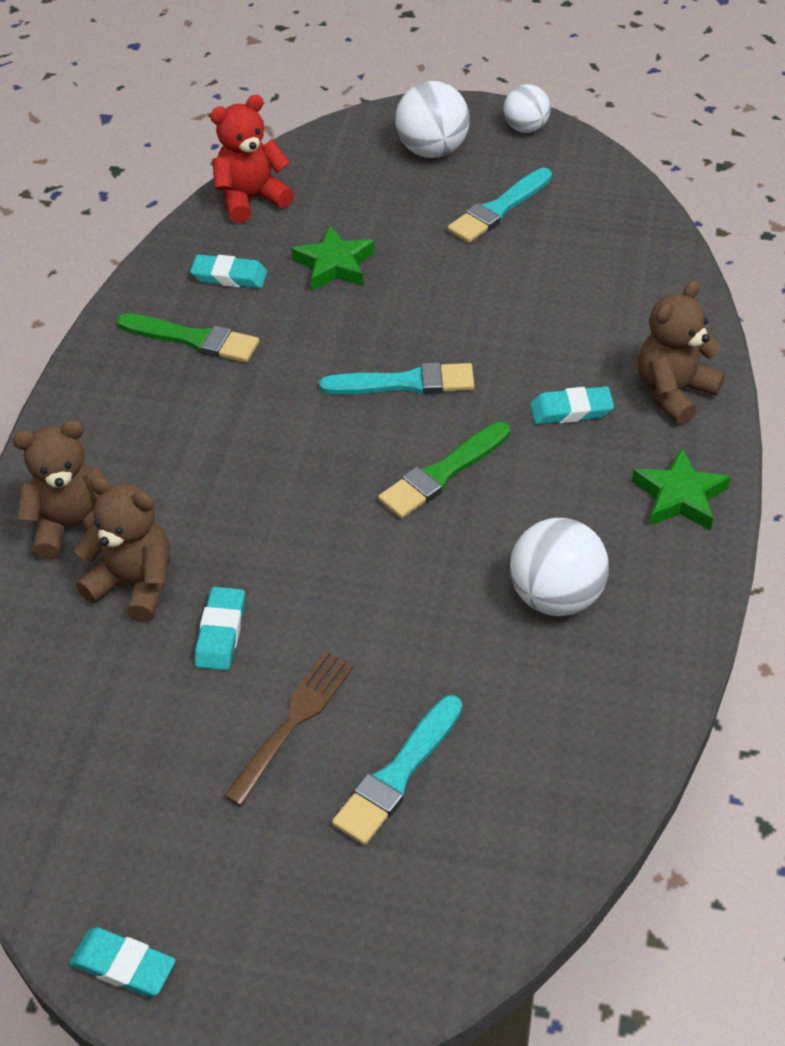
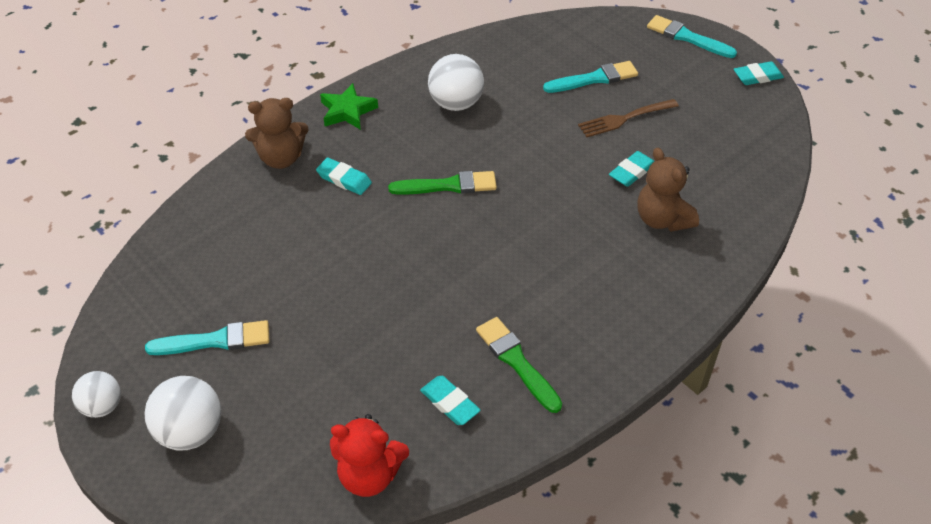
camera: 145 degrees left, 0 degrees up
(74, 526) = (678, 271): brown teddy bear -> none
(123, 965) = (757, 76): turquoise eraser -> turquoise eraser turned 75 degrees counterclockwise
(334, 265) = (370, 365): green star -> none
(405, 383) = (414, 248): turquoise brush -> turquoise brush (687, 37)

